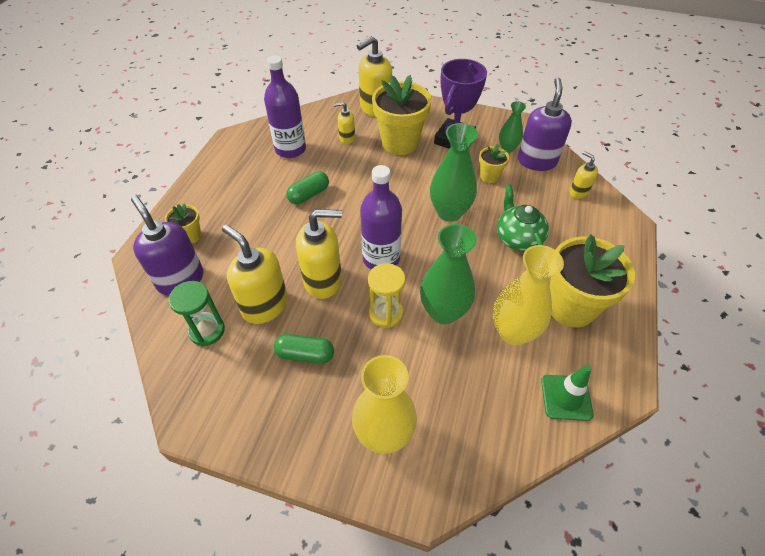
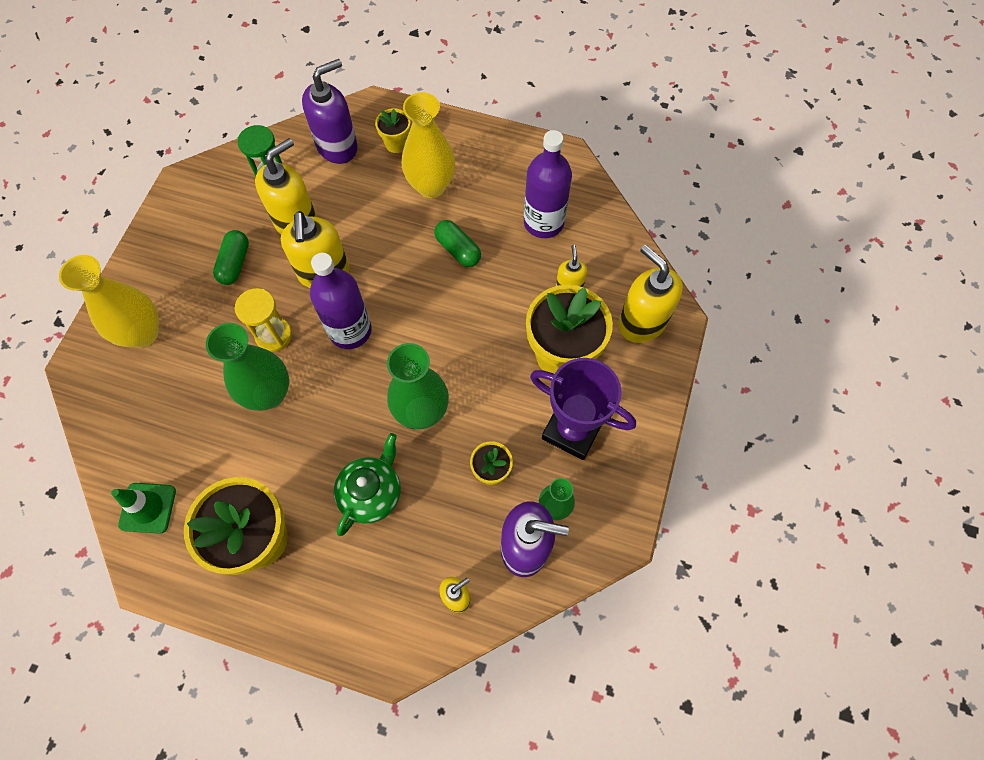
camera: 90 degrees right, 15 degrees up
(513, 332) = (233, 466): yellow vase -> yellow vase (431, 186)
(518, 238) = (372, 493): green teapot -> green teapot turned 45 degrees counterclockwise

